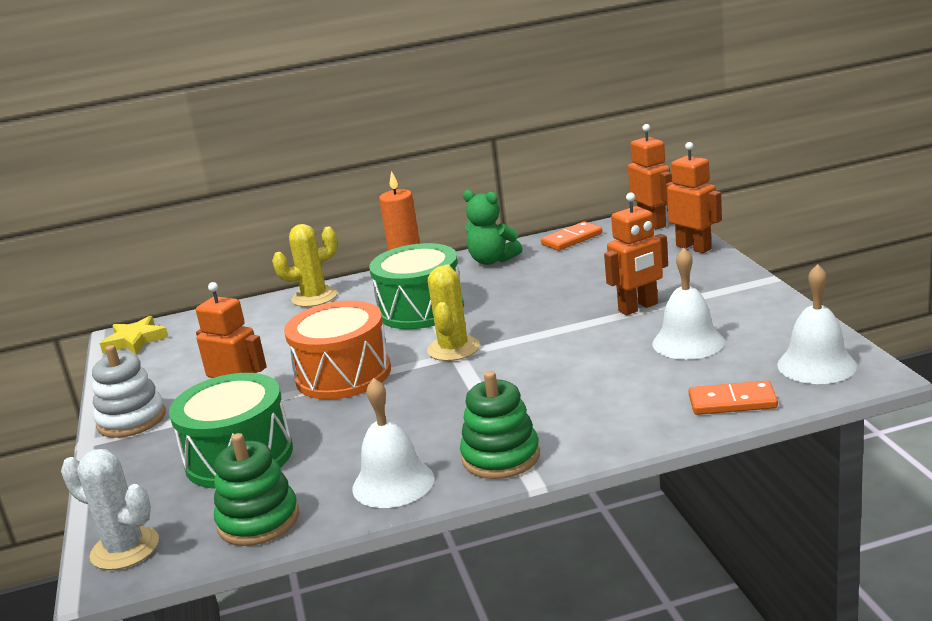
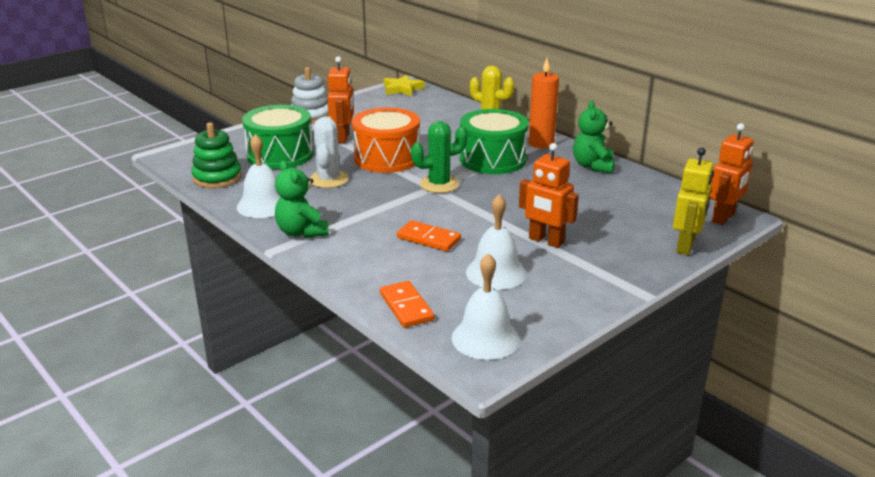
camera: 60 degrees right, 5 degrees up
(125, 549) = (187, 152): white cactus -> white cactus (328, 180)
(453, 349) = (439, 184): yellow cactus -> green cactus
(501, 457) = (301, 232): green stacking toy -> green teddy bear
(572, 239) = (659, 188): orange domino -> orange domino (428, 239)
(694, 247) = (686, 246): orange robot -> yellow robot

